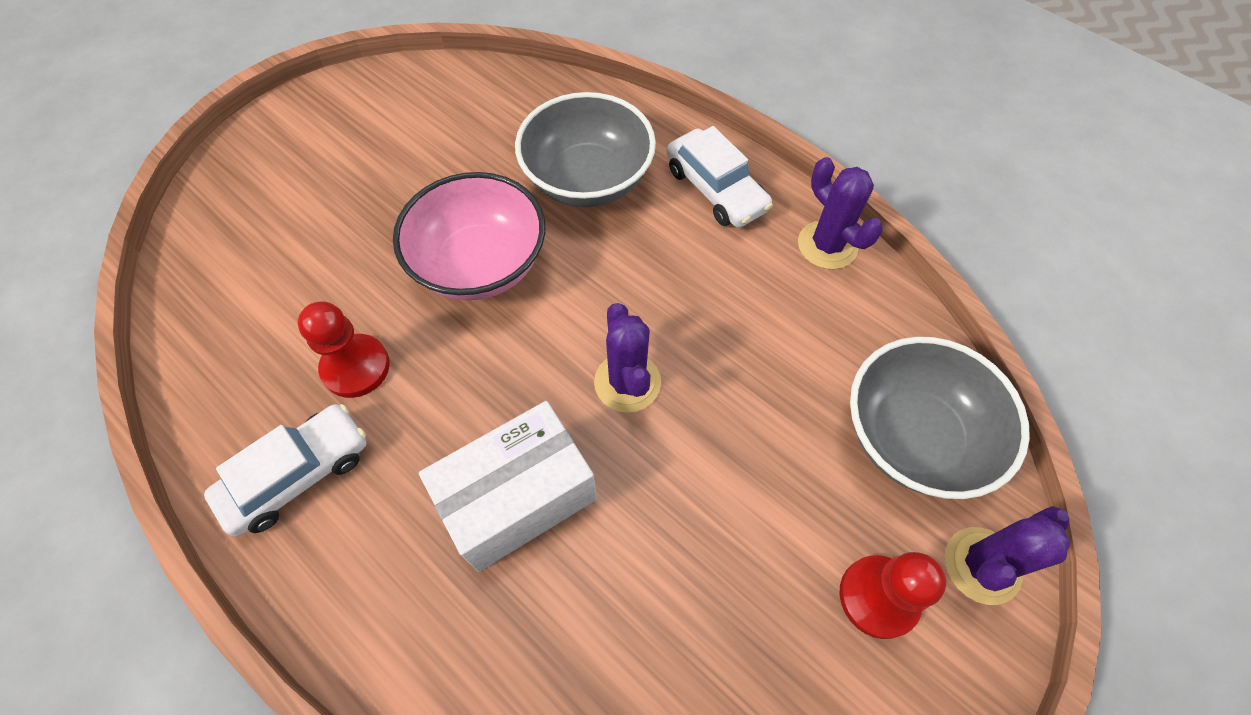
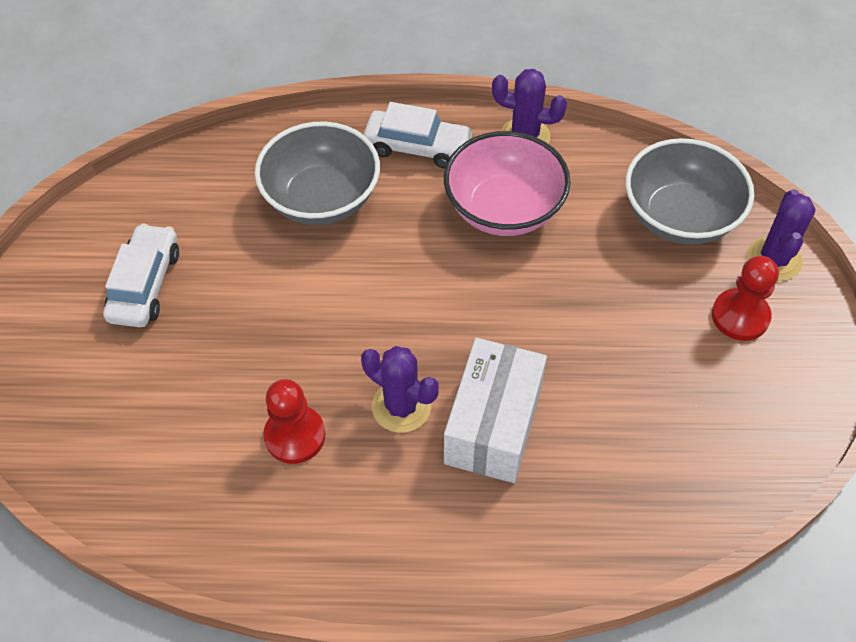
camera: 40 degrees left, 5 degrees down
(298, 475) = (333, 528): white car -> white car (145, 284)
(480, 264) = (307, 307): pink bowl -> pink bowl (504, 209)
(627, 382) = (488, 308): purple cactus -> purple cactus (401, 406)

